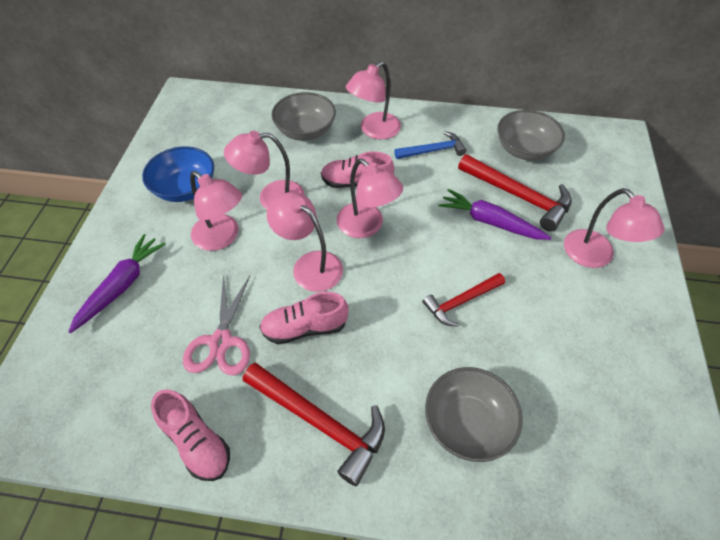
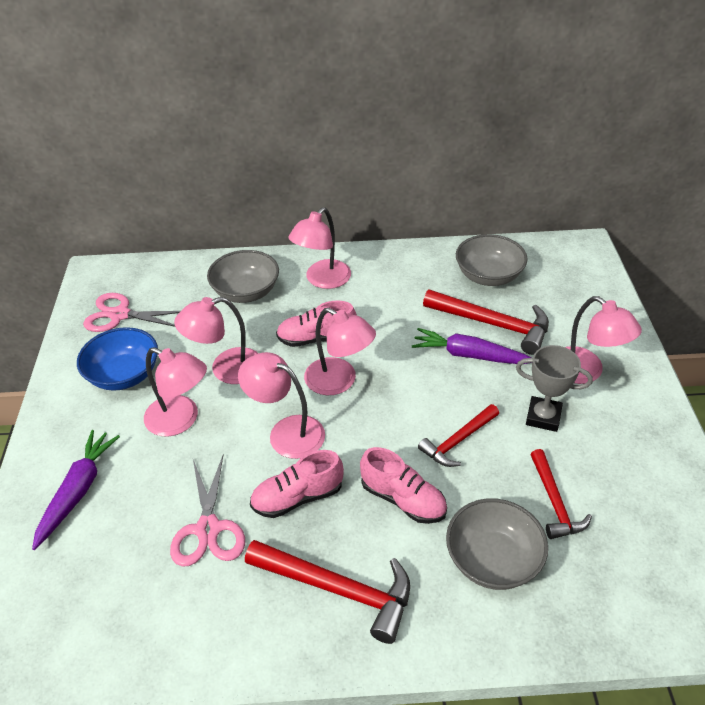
camera: 10 degrees left, 10 degrees down
(195, 134) = (120, 315): none -> pink scissors
(196, 441) = (208, 636): pink shoe -> pink shoe (403, 499)
(433, 150) = (392, 291): blue hammer -> none
(538, 378) = (555, 502): none -> red hammer
(546, 293) = (543, 417): none -> grey trophy

